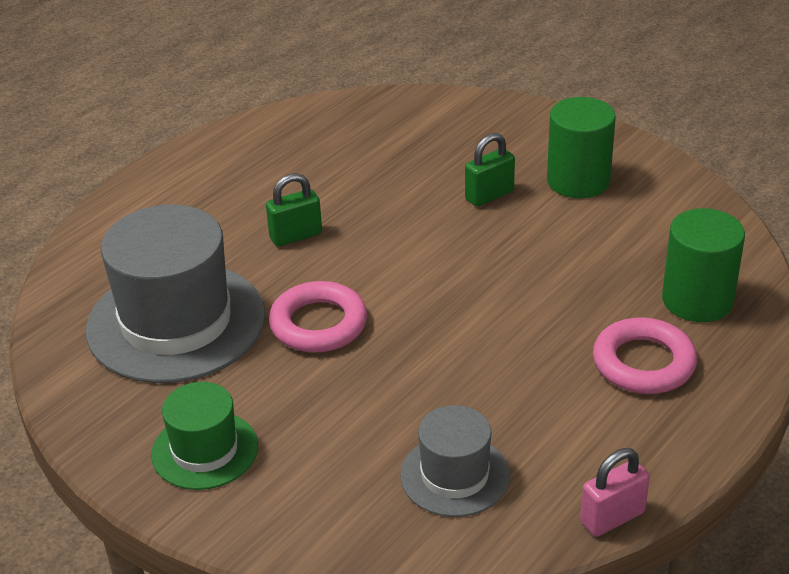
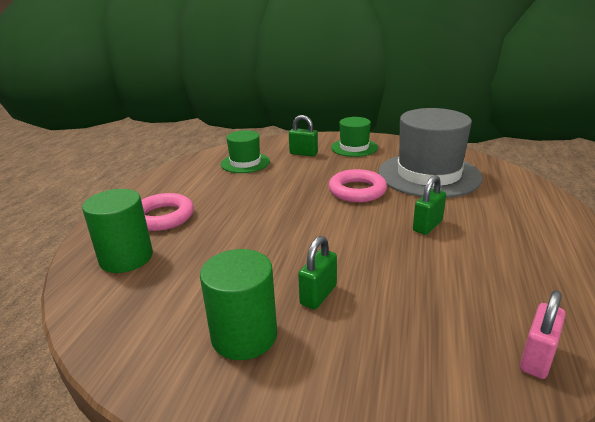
camera: 155 degrees right, 10 degrees down
(319, 467) = (303, 153): none -> green padlock
(454, 475) = (245, 163): grey hat -> green hat
(612, 518) = (172, 167): pink padlock -> pink padlock (537, 358)

